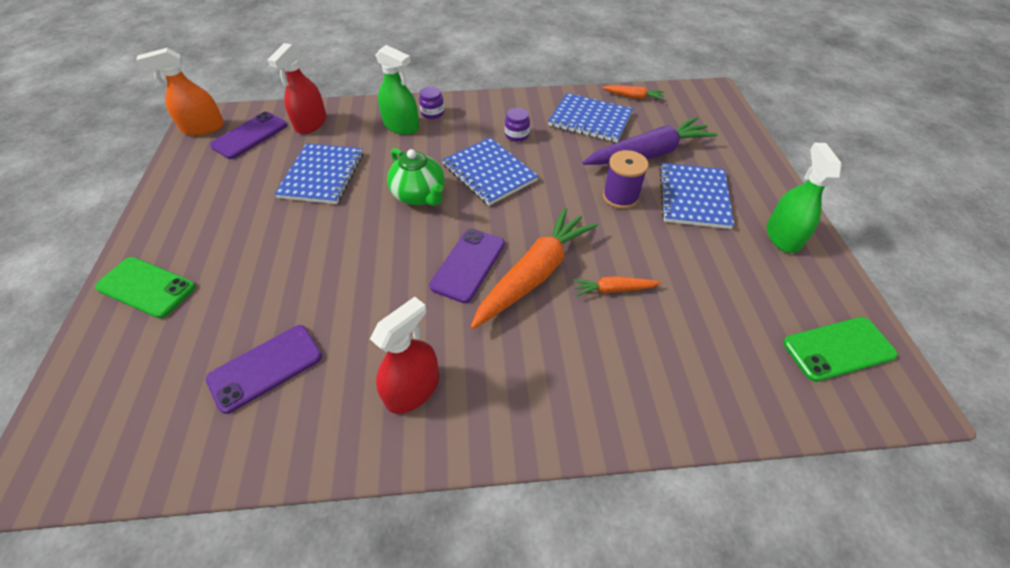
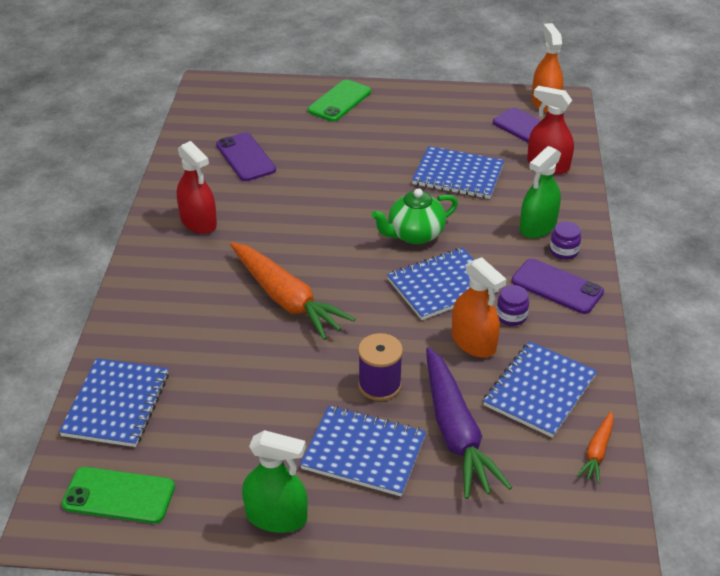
camera: 100 degrees right, 10 degrees down
(468, 265) = (311, 259): purple phone -> purple phone (557, 286)
(552, 151) = (473, 342): none -> orange spray bottle
(613, 289) = (250, 348): orange carrot -> none
(739, 387) = (116, 404): none -> blue notebook
(838, 349) = (119, 496): green phone -> green phone turned 75 degrees counterclockwise

